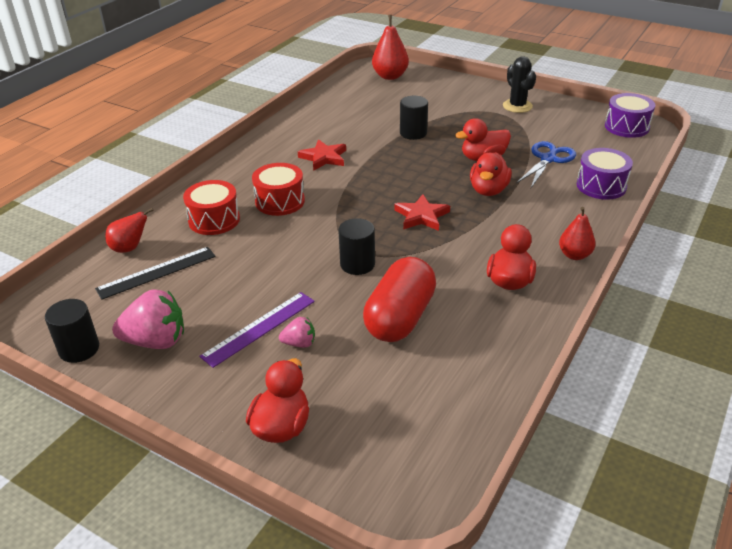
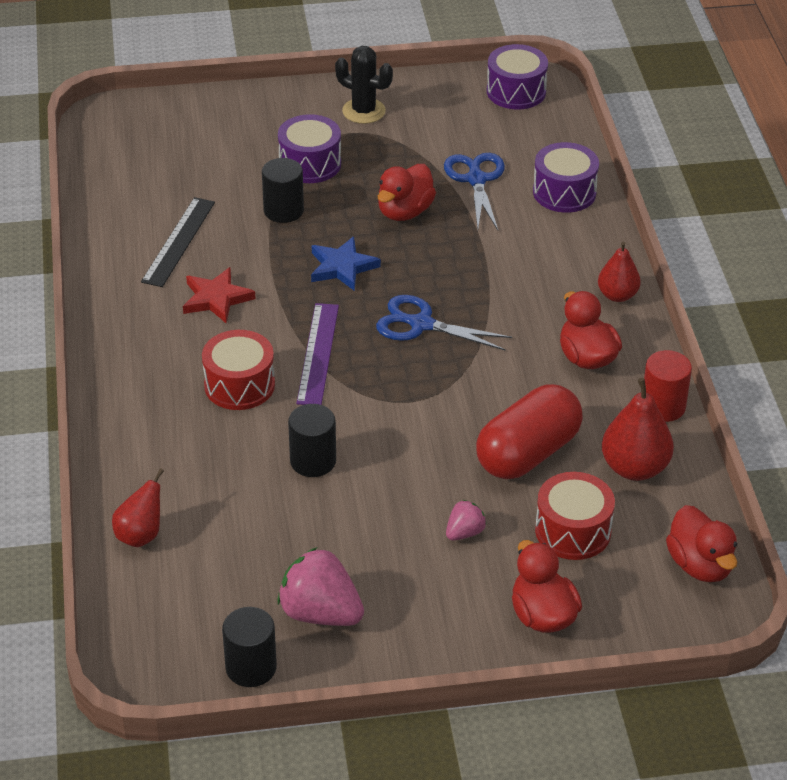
camera: 40 degrees left, 5 degrees up
(156, 272) = (214, 544): black ruler -> black ruler (178, 241)
(156, 341) = (320, 613): pink strawberry -> pink strawberry turned 105 degrees counterclockwise
(214, 220) = (192, 448): red drum -> red drum (573, 531)
(259, 328) = (406, 540): purple ruler -> purple ruler (317, 353)
(357, 264) = (420, 418): black cylinder -> black cylinder (313, 461)
(390, 76) = (147, 127): red pear -> red pear (634, 468)
(400, 318) = (527, 453): red capsule -> red capsule turned 60 degrees clockwise
(411, 170) = (342, 267): none -> blue star
(421, 216) = (421, 324): red star -> blue scissors
(455, 118) = (310, 164): none -> purple drum
(488, 190) = (456, 254): red duck -> red duck (700, 565)
(532, 337) = (663, 406): none -> red cylinder

